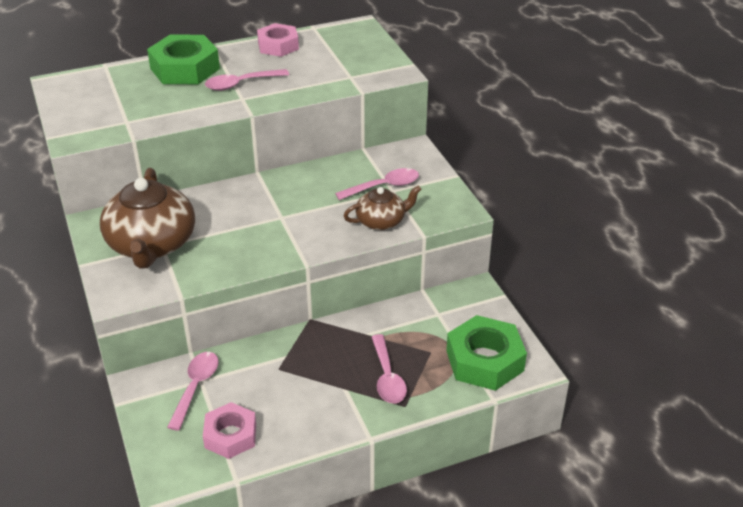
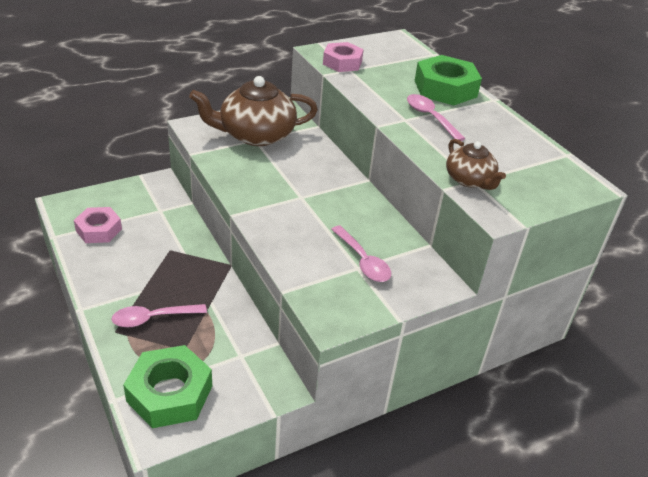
camera: 80 degrees right, 0 degrees up
(195, 387) = (152, 208): pink spoon -> none
(278, 46) = (514, 134): pink nut -> pink nut (342, 62)
(381, 221) = (303, 260): brown teapot -> brown teapot (469, 180)

